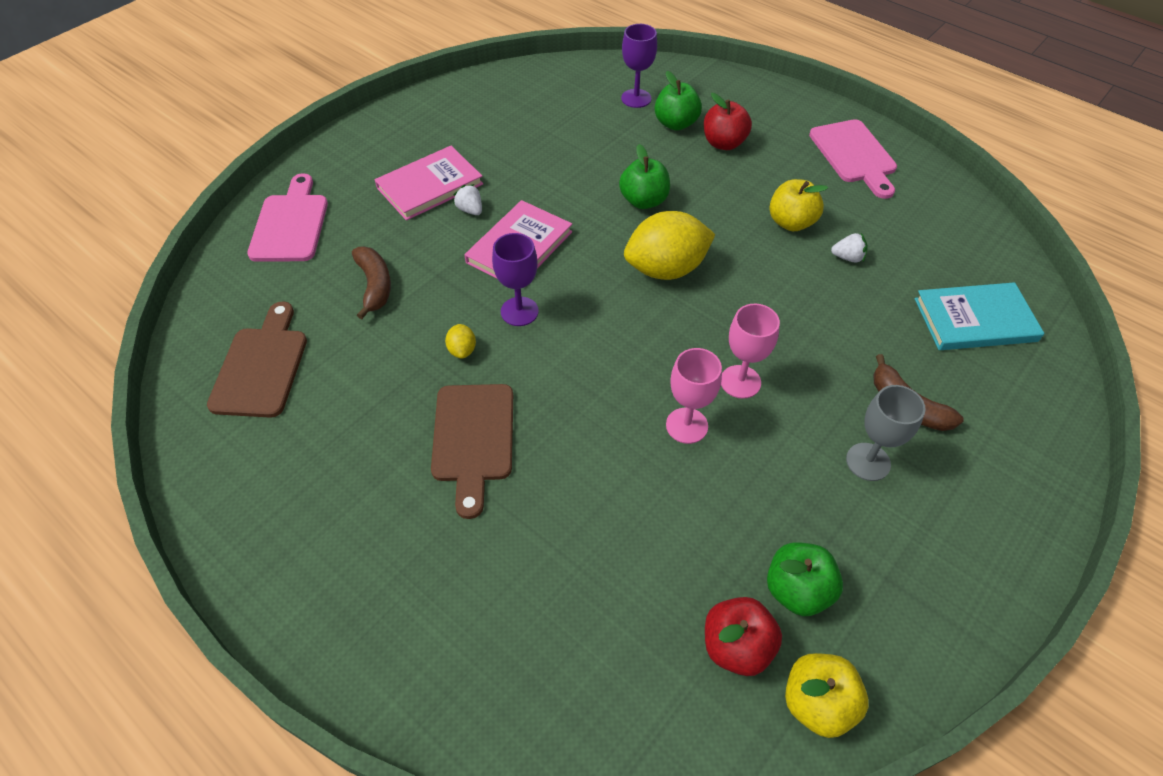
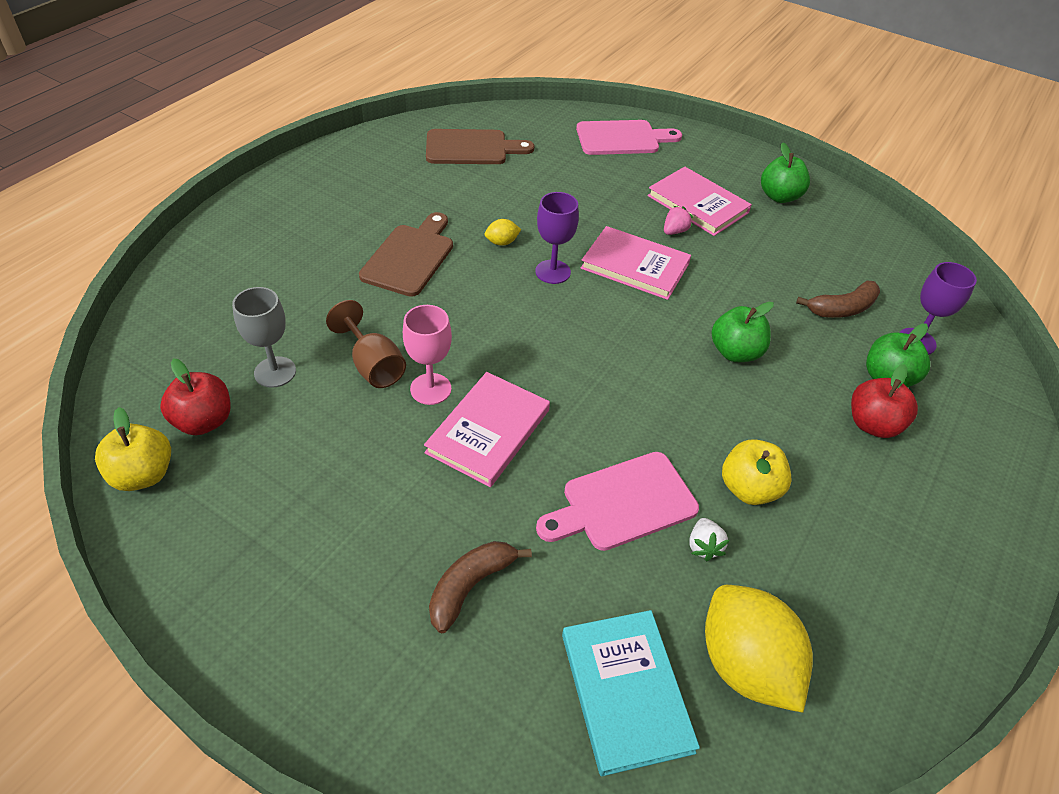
camera: 80 degrees right, 5 degrees down
(375, 285) = (564, 188): brown banana -> brown banana (842, 309)
(470, 210) = (674, 231): white strawberry -> pink strawberry
(473, 439) = (410, 257): brown cutting board -> brown cutting board turned 120 degrees clockwise
(652, 477) = (373, 365): none -> brown goblet
(666, 269) = (635, 372): yellow lemon -> yellow lemon (745, 664)
(740, 382) = (488, 431): pink goblet -> pink book
(797, 590) = (249, 466): green apple -> green apple (779, 196)
(854, 155) = (921, 574): pink cutting board -> pink cutting board (623, 503)
(868, 462) = (391, 538): grey goblet -> grey goblet (275, 372)

